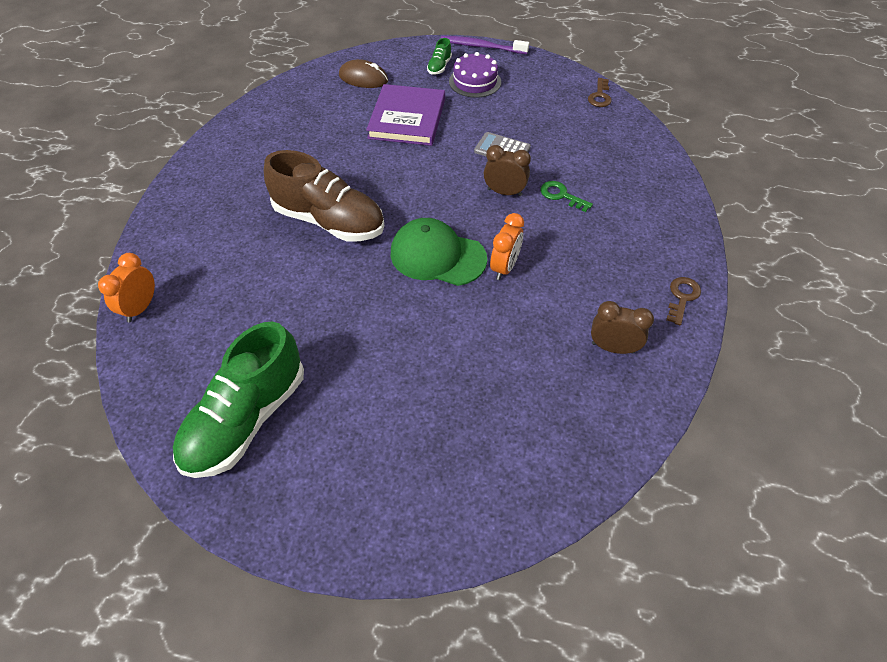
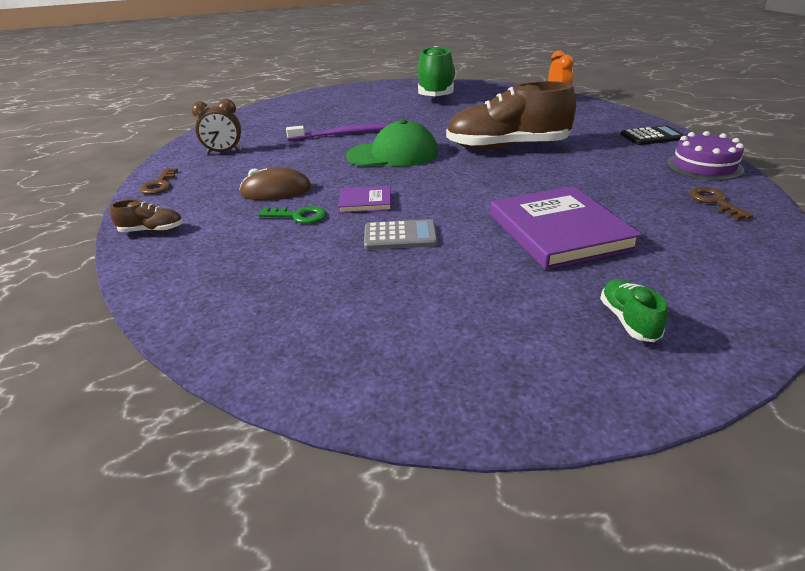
camera: 155 degrees right, 20 degrees down
(199, 183) = (652, 137): none -> black calculator
(363, 78) = (703, 259): brown mouse -> brown mouse (276, 191)
(475, 82) = (534, 314): purple cake -> purple cake (704, 166)
(482, 47) = (616, 406): purple toothbrush -> purple toothbrush (341, 134)
(504, 192) = (366, 202): brown clock -> purple book
(504, 267) = (330, 162): orange clock -> none
(600, 96) = (281, 368): brown key -> brown key (715, 202)
(677, 222) = (152, 231): none -> brown shoe

